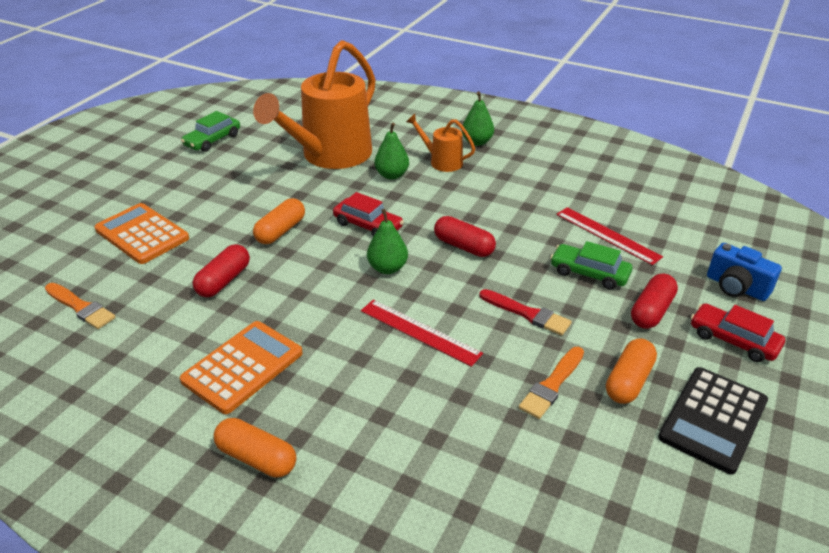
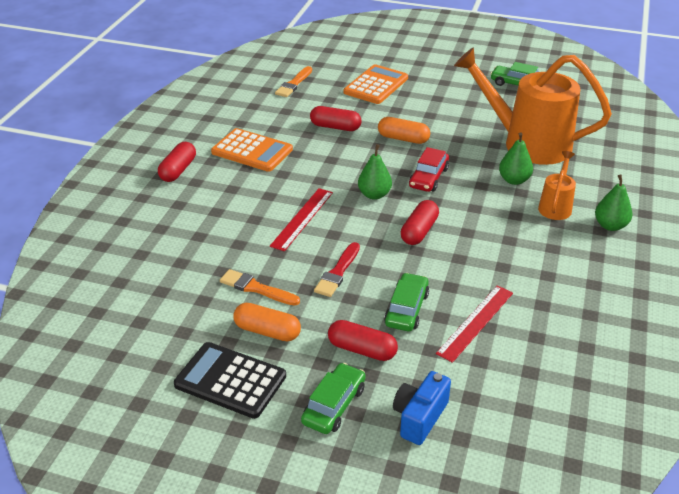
camera: 80 degrees right, 0 degrees up
(256, 458) = (178, 170): orange capsule -> red capsule
(733, 340) = (334, 405): red car -> green car

